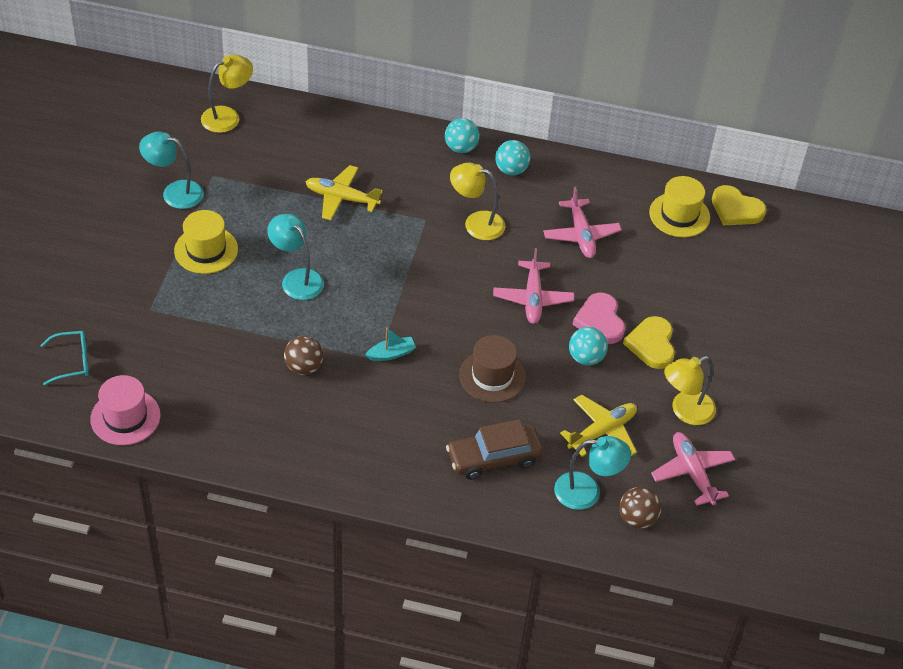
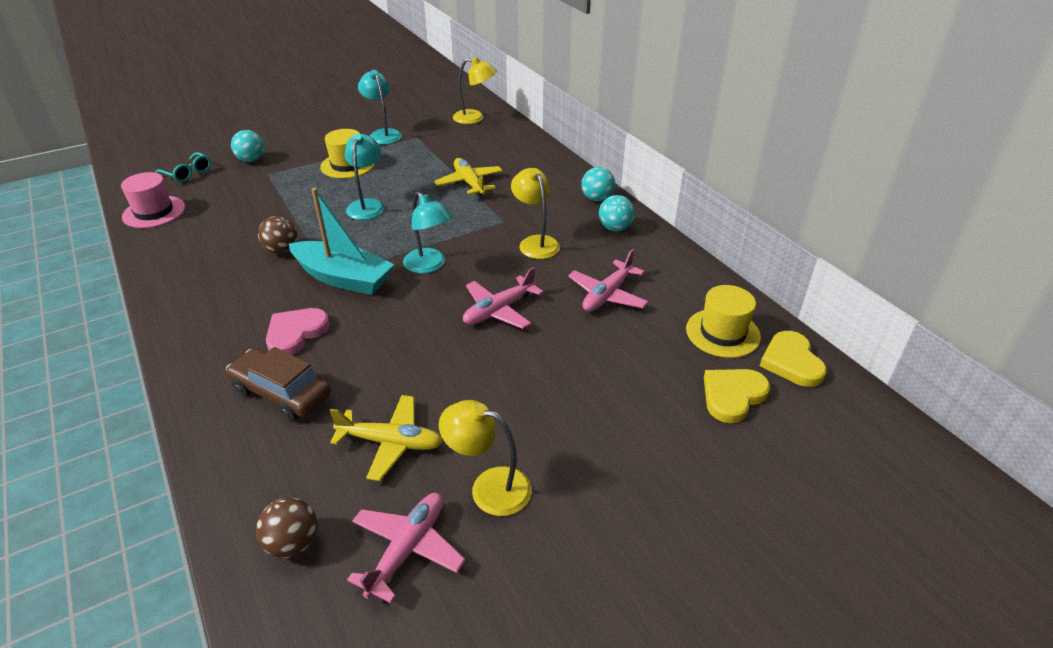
camera: 50 degrees right, 10 degrees down
(391, 354) = (343, 278): turquoise boat -> turquoise boat, size x2.26
(492, 376) = (381, 338): brown hat -> none
(586, 358) = (472, 378): turquoise ball -> turquoise ball (251, 160)
(587, 492) = (296, 480): turquoise lamp -> turquoise lamp (429, 266)
(600, 321) = (527, 360): pink heart -> pink heart (296, 333)
(651, 344) = (545, 409): yellow heart -> yellow heart (732, 396)

